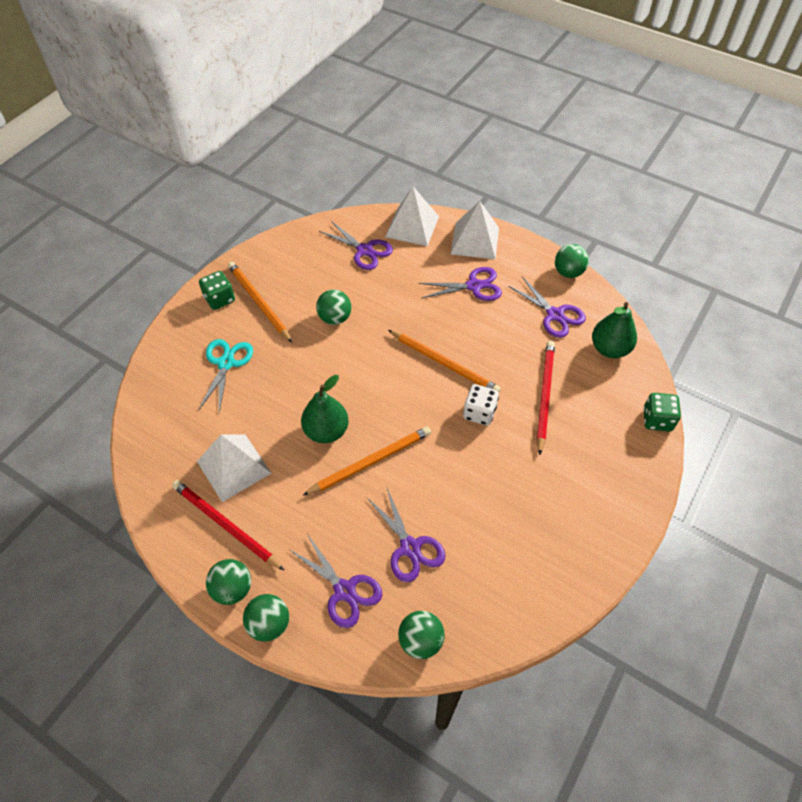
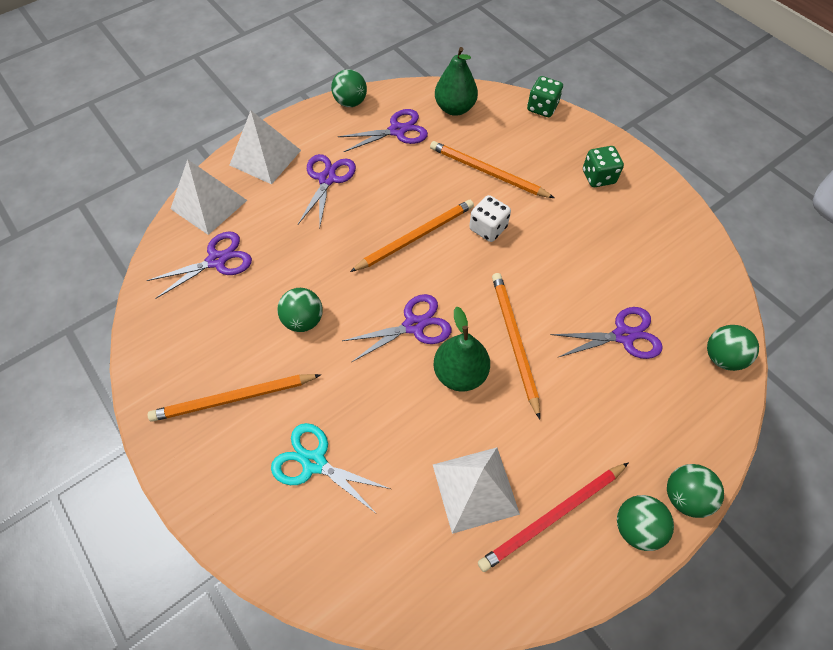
camera: 70 degrees left, 5 degrees up
(219, 299) = (201, 446): green dice -> green dice (598, 177)
(344, 590) = (659, 409): purple scissors -> purple scissors (413, 325)
(544, 395) = (487, 172): red pencil -> orange pencil

